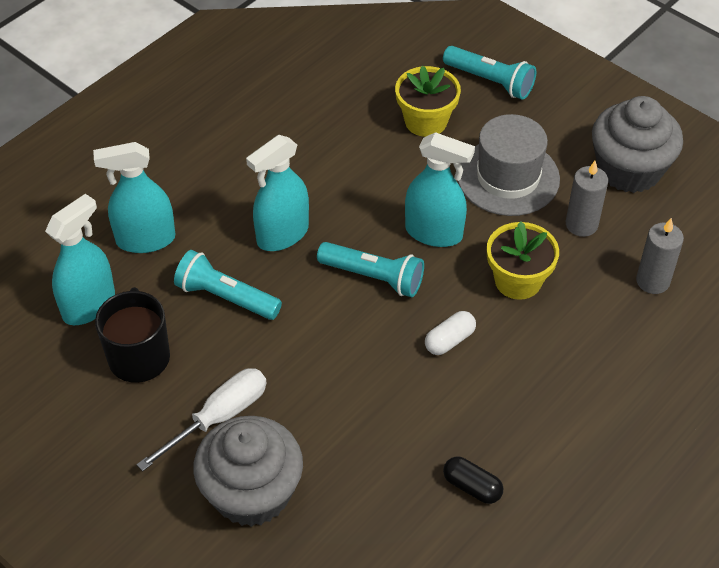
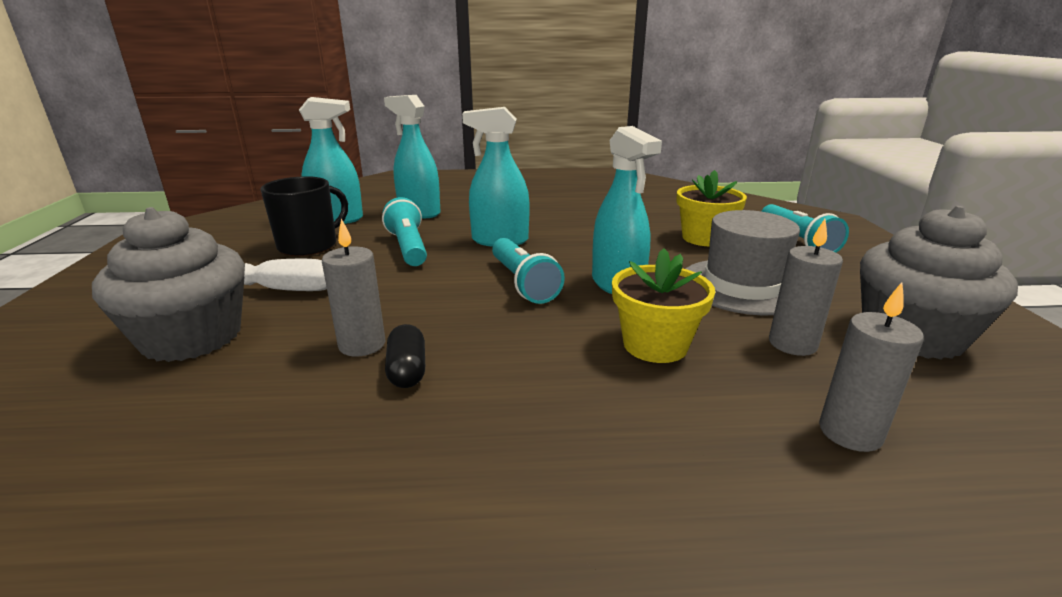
camera: 45 degrees right, 25 degrees down
(364, 411) = (362, 345): none -> grey candle
(449, 340) = (517, 346): white capsule -> none
(472, 487) = (320, 467): black capsule -> black capsule (407, 370)

